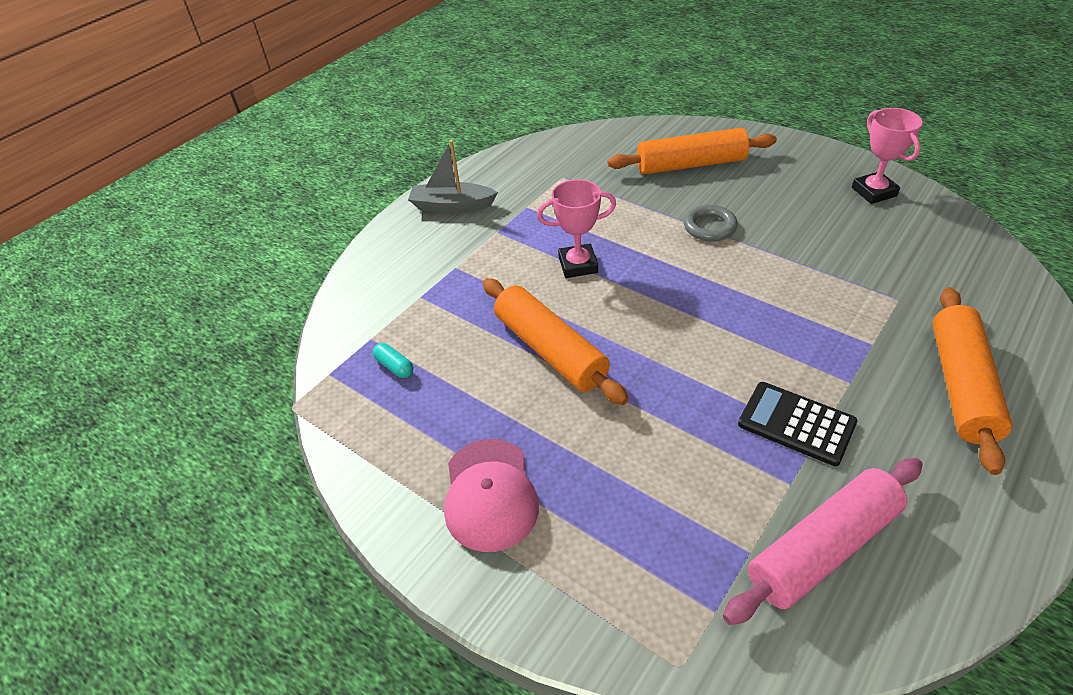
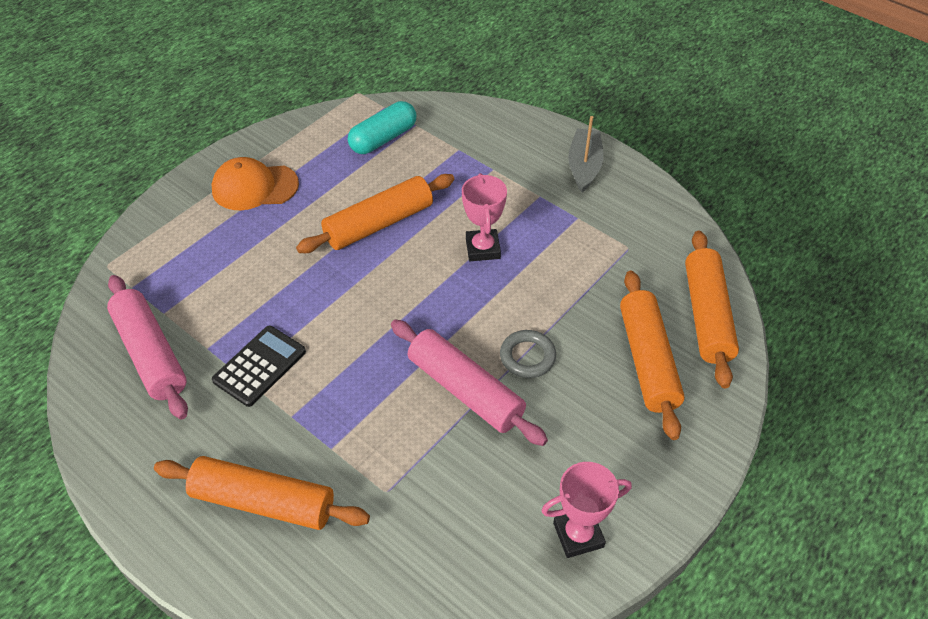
camera: 90 degrees right, 5 degrees up
(394, 366) = (383, 138): turquoise capsule -> turquoise capsule, size x2.03
(490, 494) = (254, 187): pink cap -> orange cap
(633, 138) = (707, 315): none -> orange rolling pin
(762, 261) = (465, 390): none -> pink rolling pin

